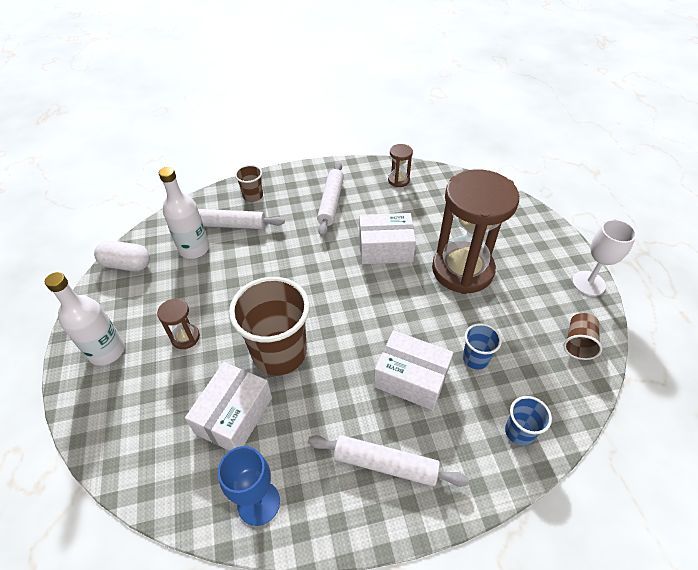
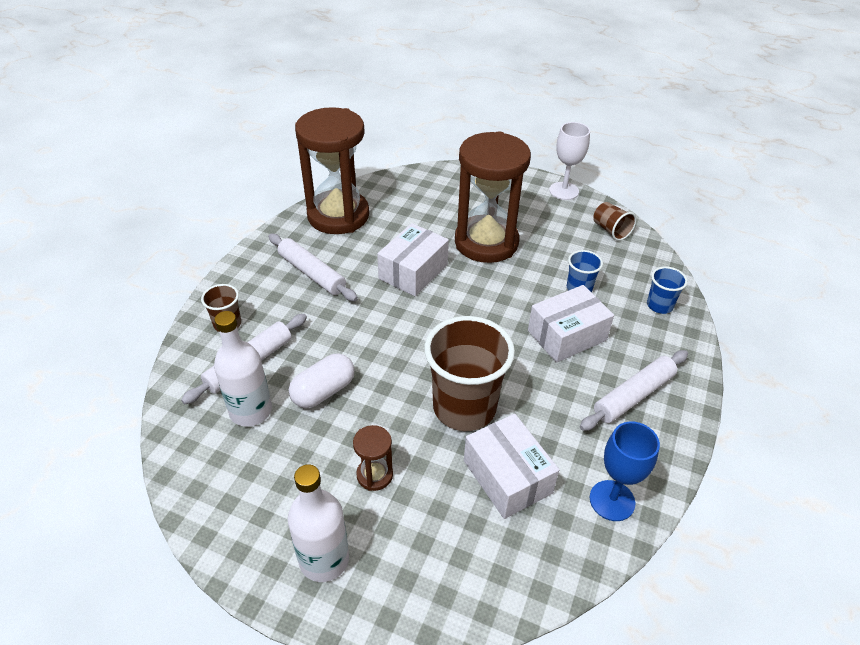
camera: 55 degrees left, 5 degrees down
(127, 264) = (203, 486): white capsule -> white capsule (323, 391)
(398, 180) = (338, 215): brown hourglass -> brown hourglass, size x2.41

